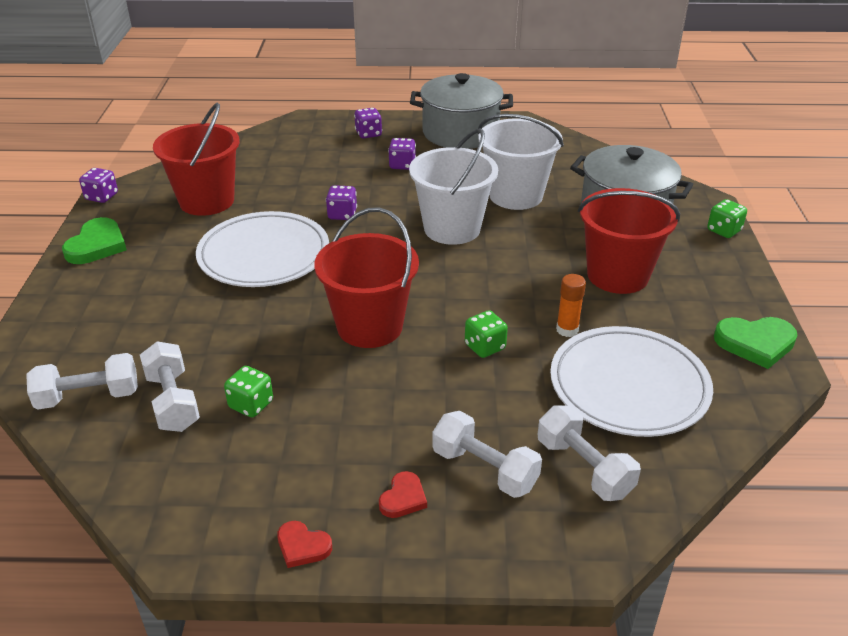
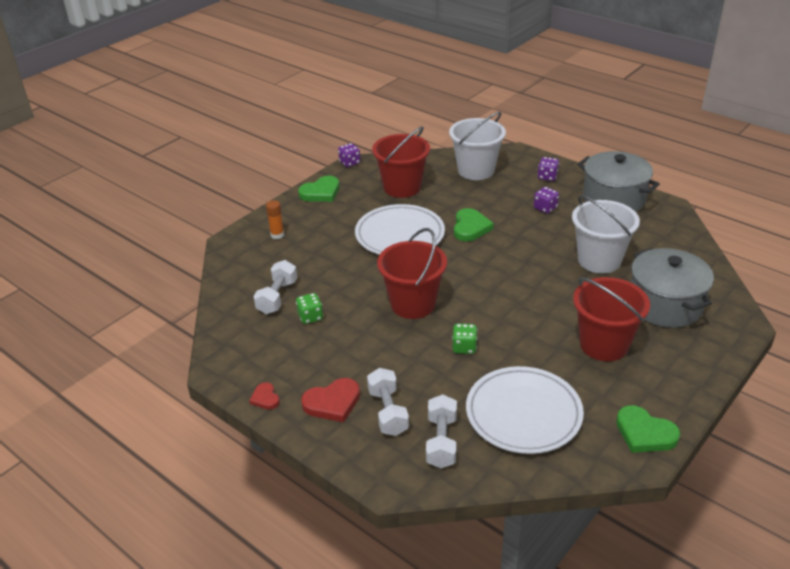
camera: 40 degrees right, 0 degrees up
(88, 397) = (244, 276): white dumbbell -> none
(342, 214) = (470, 227): purple dice -> green heart
(403, 498) = (332, 403): red heart -> red heart, size x1.74
(452, 228) = (529, 265): white bucket -> white bucket (476, 170)
(567, 330) = (526, 362): orange glue stick -> orange glue stick (277, 235)
(724, 231) = (727, 350): green dice -> none

